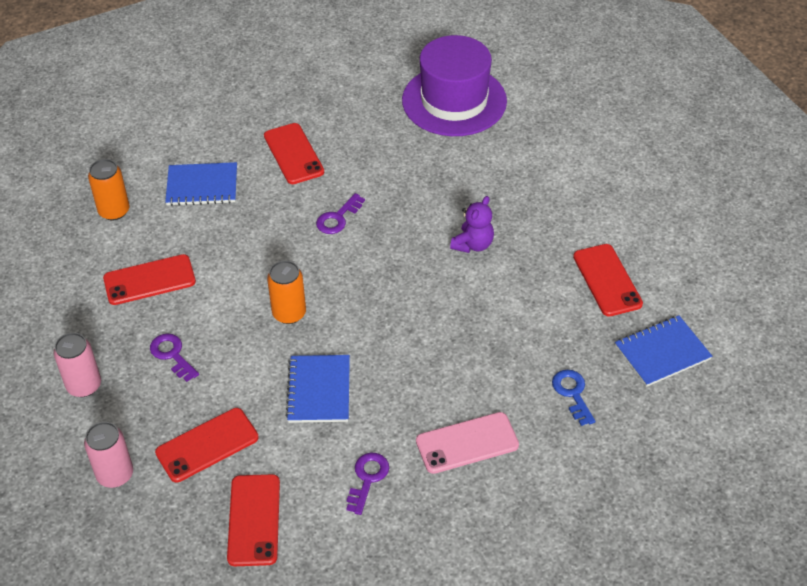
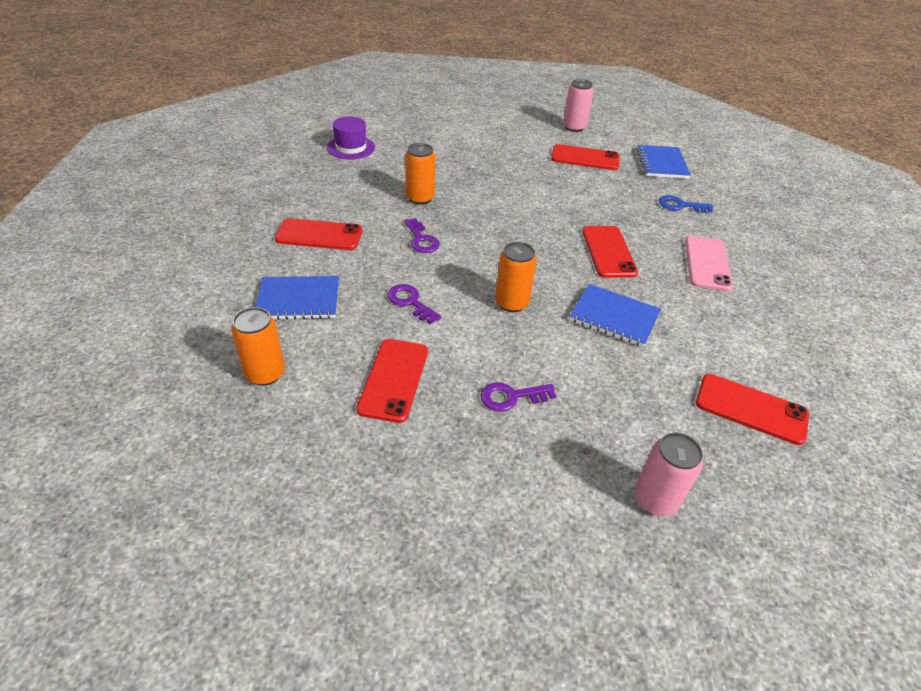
camera: 65 degrees left, 5 degrees down
(84, 385) = (510, 486): pink can -> pink can (574, 127)
(202, 186) = (298, 300): blue notebook -> blue notebook turned 60 degrees clockwise
(207, 445) = (645, 411): red phone -> red phone (608, 252)
(367, 478) = (725, 324): purple key -> purple key (410, 302)
(405, 187) = (420, 198): none -> orange can
(454, 101) = (351, 147): purple hat -> purple hat, size x0.52
(473, 244) = (508, 192): purple teddy bear -> none

